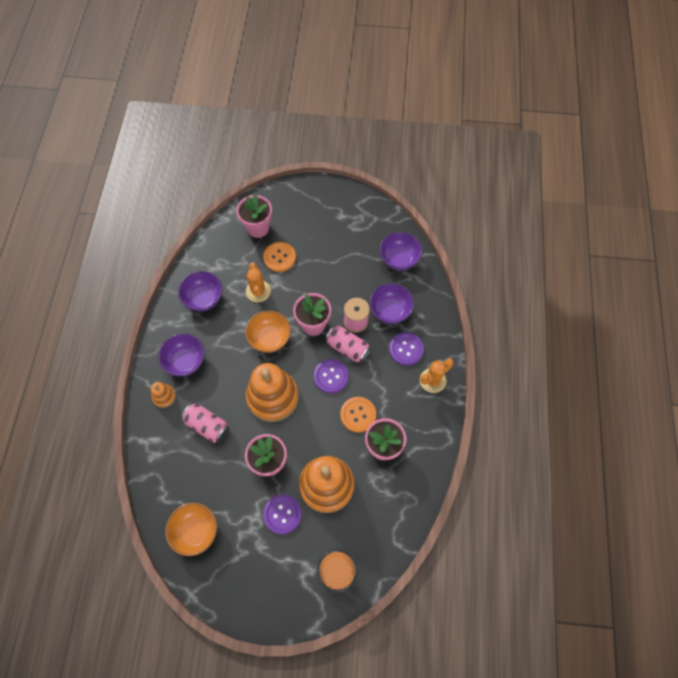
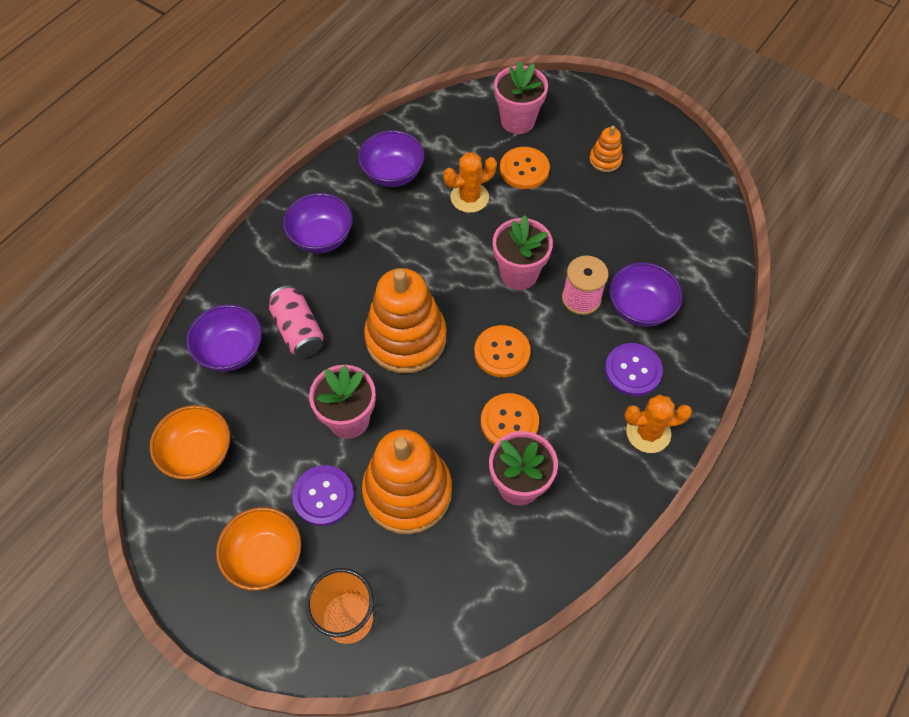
camera: 30 degrees right, 5 degrees down
(164, 396) = (268, 267): orange stacking toy -> orange stacking toy (605, 160)
(258, 291) = (469, 197): orange cactus -> orange cactus turned 45 degrees clockwise
(269, 338) = (448, 263): orange bowl -> orange bowl (265, 557)
(331, 376) = (502, 352): purple button -> orange button
(347, 348) = (548, 327): pink can -> none
(399, 259) = (694, 247): purple bowl -> purple bowl (231, 351)

